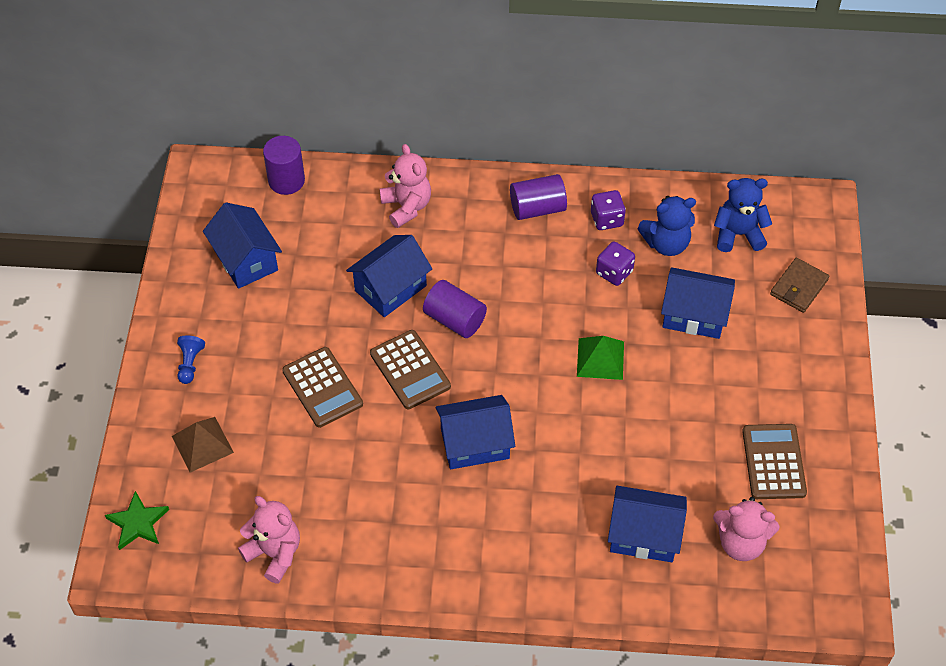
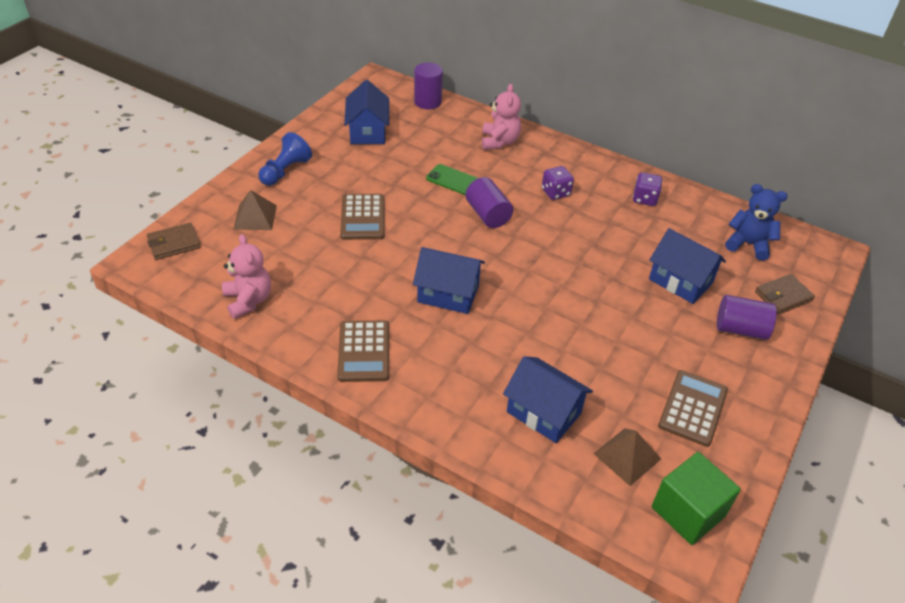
camera: 25 degrees right, 10 degrees down
(138, 523) = (174, 243): green star -> brown wallet
(190, 364) = (285, 171): blue pawn -> blue pawn, size x1.60
(390, 288) = (454, 181): blue house -> green phone
(410, 370) = (433, 231): brown calculator -> brown calculator (364, 351)
(537, 208) = (595, 175): purple cylinder -> purple cylinder (740, 329)
(600, 359) = (584, 279): green pyramid -> none
(614, 272) = (630, 231): purple dice -> purple dice (555, 192)
(666, 244) = (684, 229): blue teddy bear -> none
(741, 543) = (627, 456): pink teddy bear -> brown pyramid
(817, 572) = (688, 511): none -> green cube

